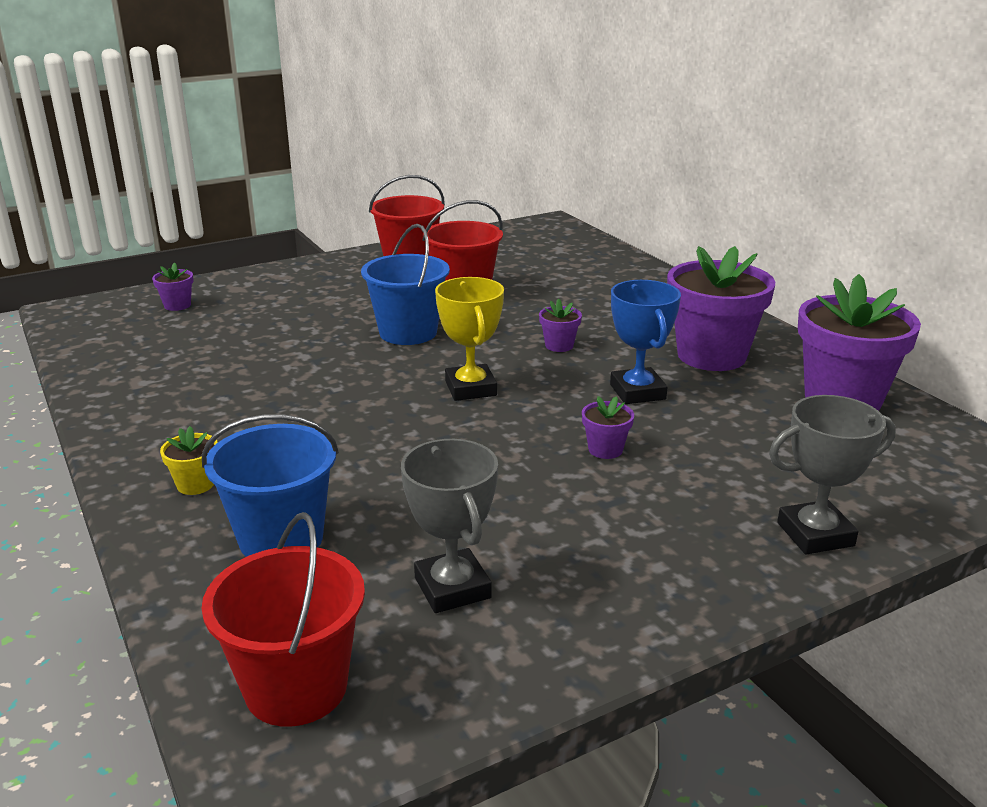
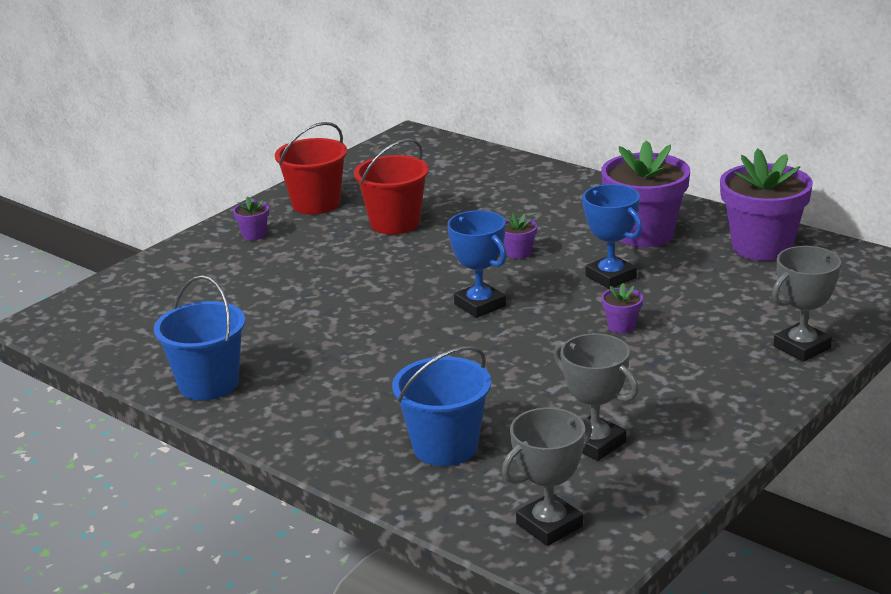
camera: 20 degrees left, 0 degrees up
(177, 305) = (142, 294): purple flower pot -> purple flower pot (254, 235)
(195, 484) = (338, 429): yellow flower pot -> none
(296, 687) = (549, 525): red bucket -> grey trophy
(408, 332) = (382, 270): blue bucket -> blue bucket (208, 384)
(470, 388) = (480, 305): yellow trophy -> blue trophy

